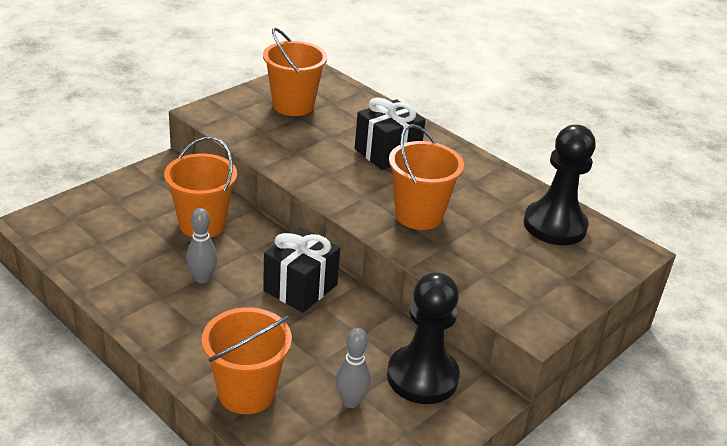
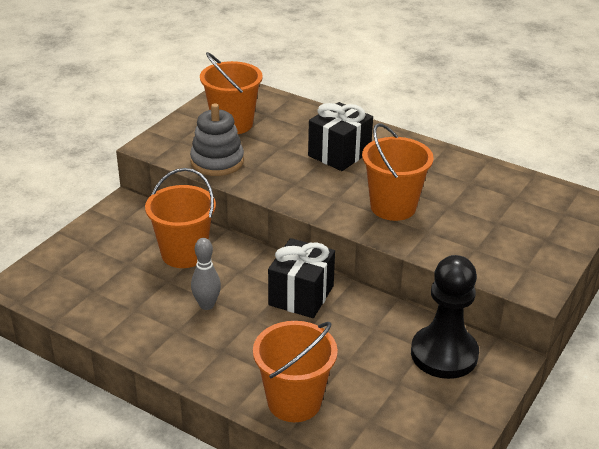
camera: 10 degrees left, 0 degrees up
(261, 139) = (217, 161): none -> grey stacking toy
(350, 401) = (390, 389): grey bowling pin -> none
(554, 225) = (515, 194): black pawn -> none

